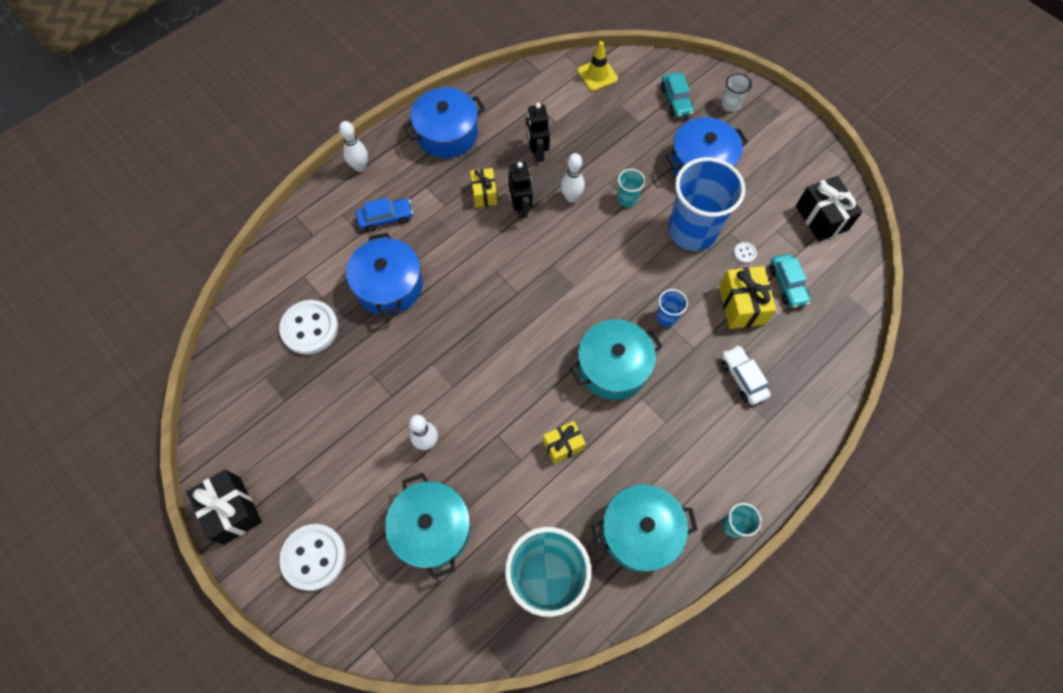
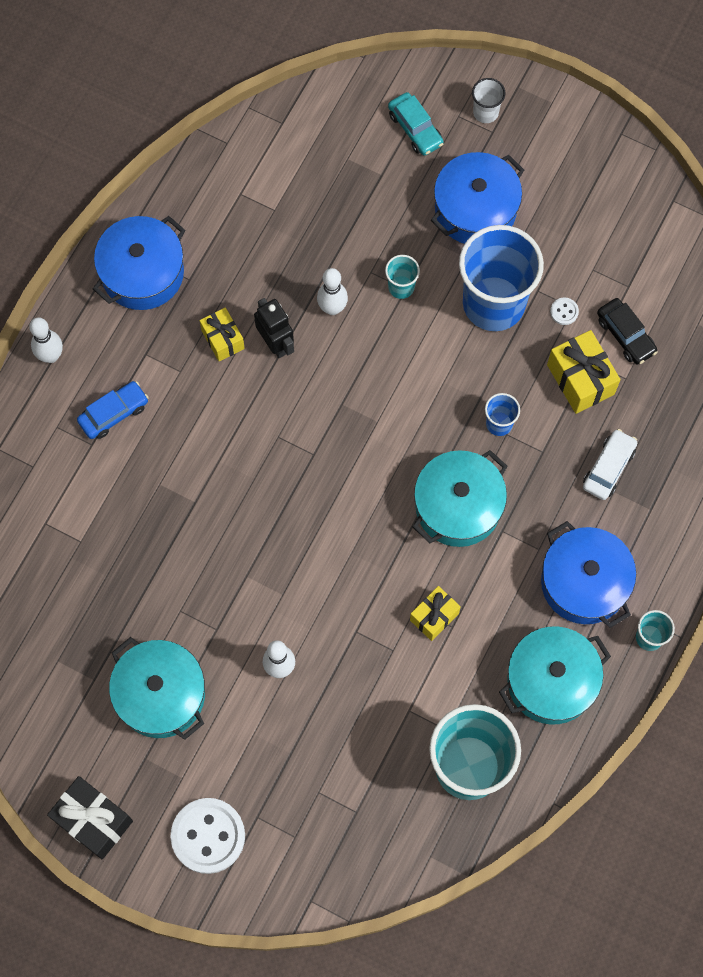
camera: 20 degrees left, 5 degrees up
(310, 328) = (83, 584): white button -> none
(389, 285) = (156, 498): blue pot -> blue pot (584, 582)
(432, 529) = (325, 759): turquoise pot -> turquoise pot (161, 694)
(537, 152) = (267, 261): black robot -> none
(597, 75) = (303, 124): yellow traffic cone -> none
(743, 378) = (608, 468): white car -> white car turned 75 degrees clockwise
(787, 284) = (625, 335): turquoise car -> black car
(821, 218) = (641, 234): black gift -> none

